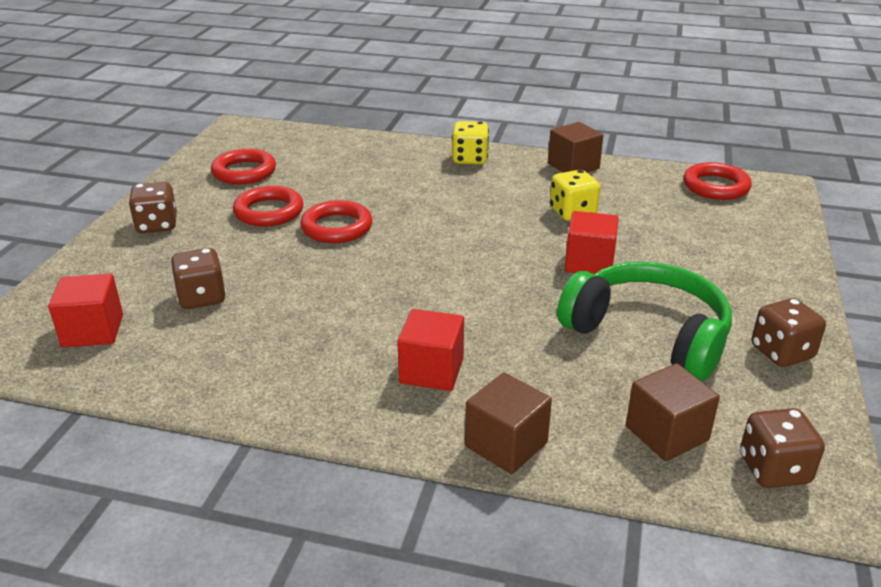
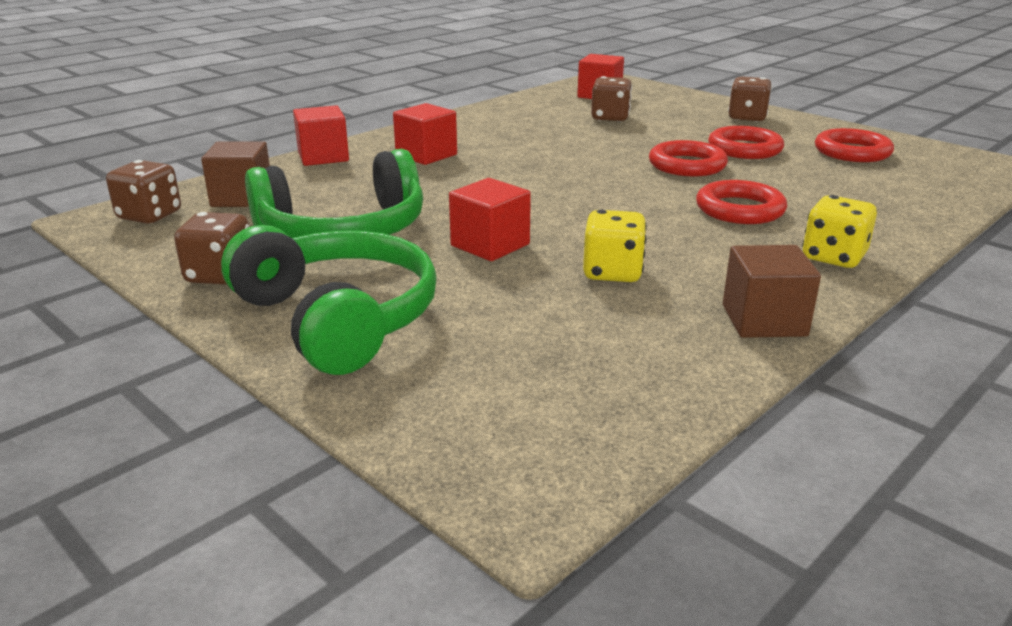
camera: 120 degrees right, 5 degrees down
(506, 444) = (323, 157): brown cube -> red cube
(715, 186) = (590, 419): red ring -> red ring (739, 209)
(749, 278) = (338, 319): none -> green headphones

